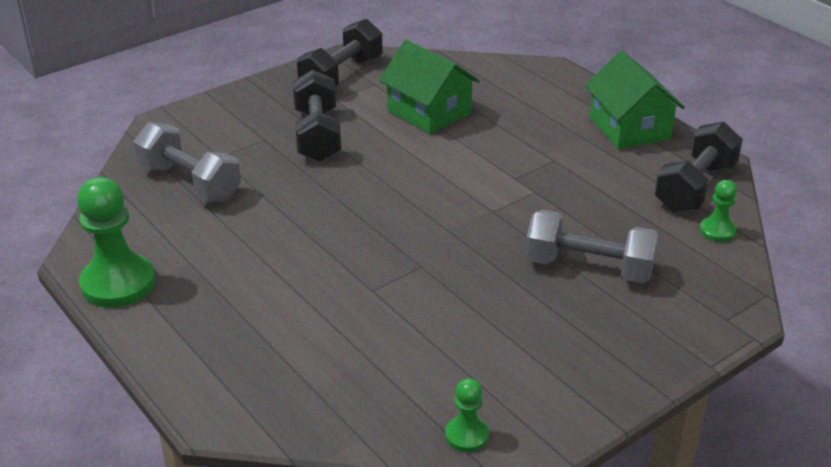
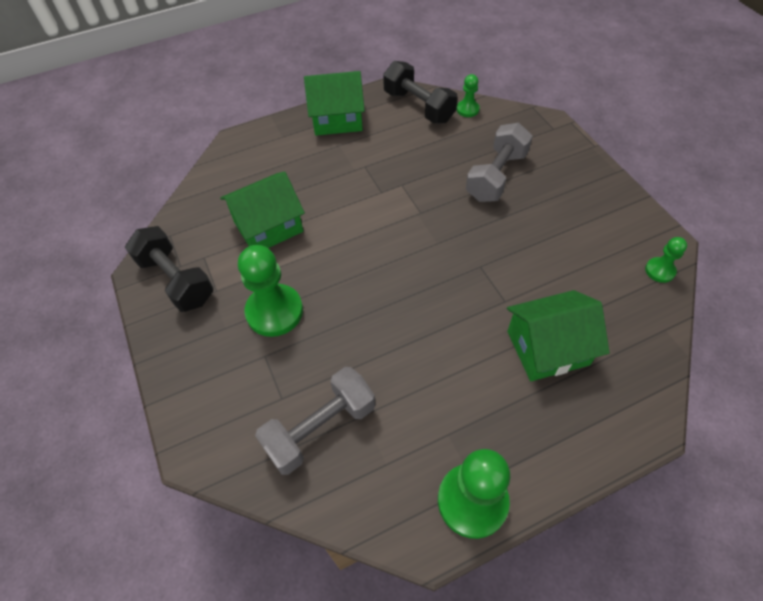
camera: 75 degrees left, 20 degrees up
(310, 328) = (547, 348): none -> green house
(317, 135) = (274, 311): black dumbbell -> green pawn

